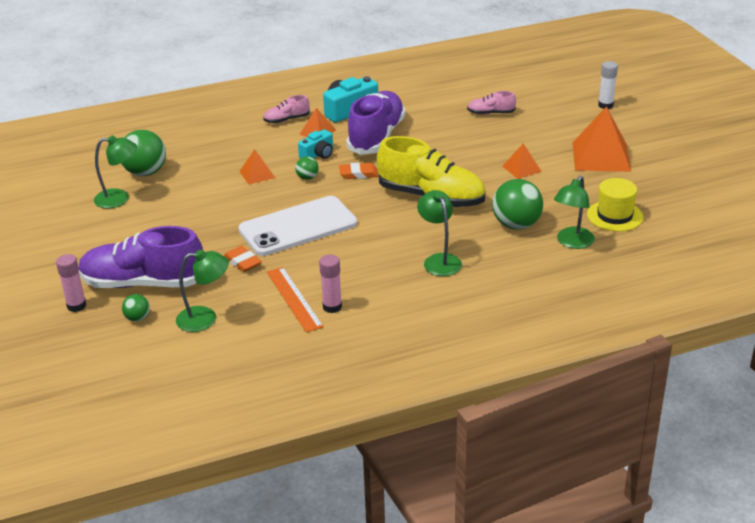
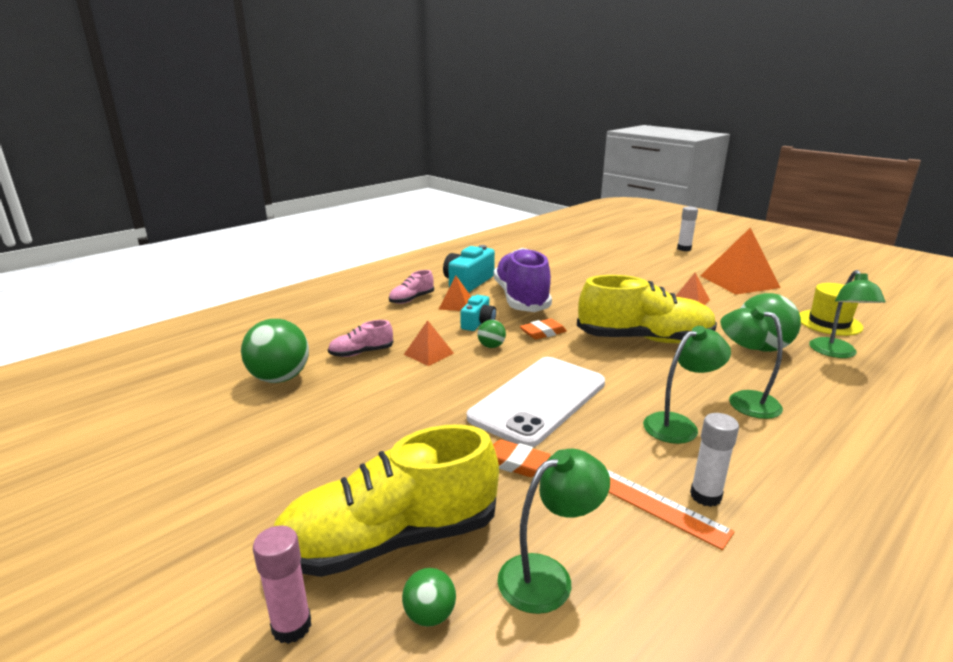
camera: 25 degrees left, 10 degrees down
(119, 198) = (262, 417): green lamp -> green lamp (679, 425)
(143, 283) = (390, 540): purple shoe -> yellow shoe
(332, 307) = (705, 496): pink glue stick -> white glue stick
(491, 113) = (601, 266): pink shoe -> pink shoe (361, 353)

